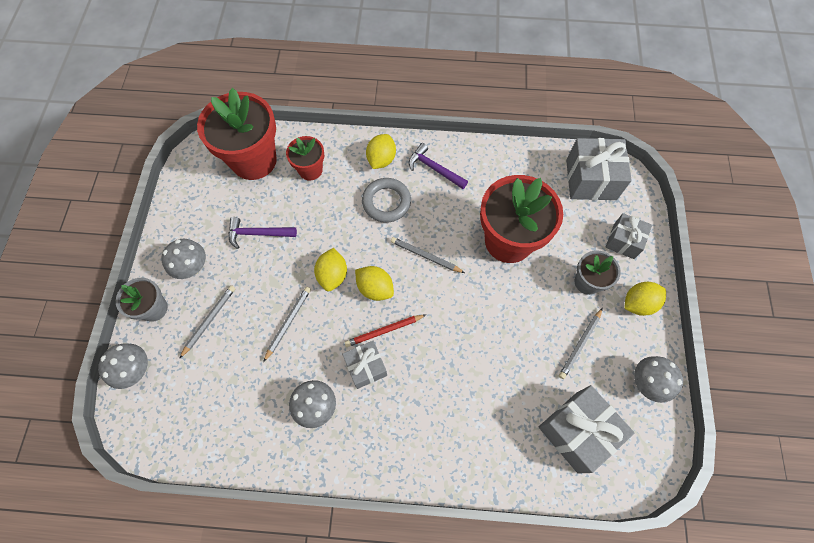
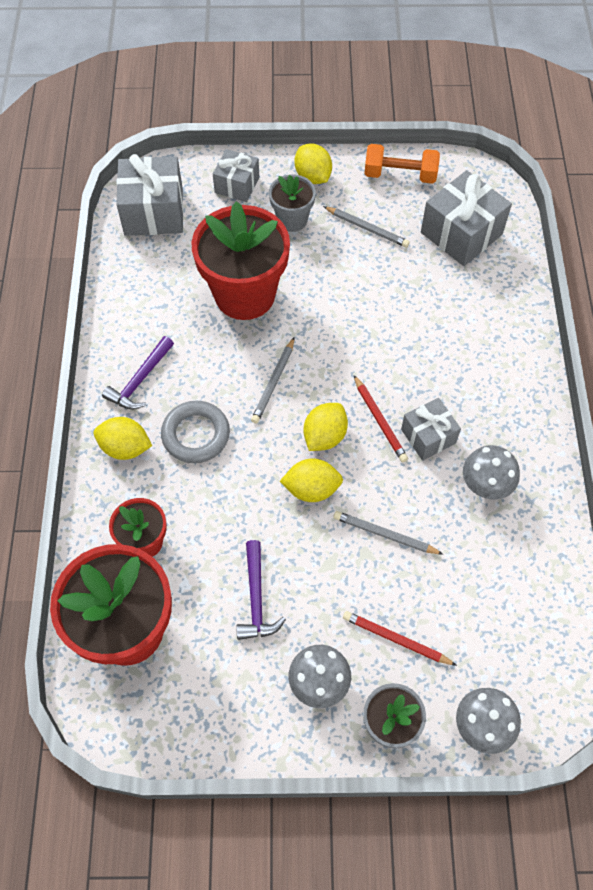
camera: 95 degrees left, 5 degrees down
(209, 320) = (396, 639): grey pencil -> red pencil
(647, 383) = (400, 175): grey mushroom -> orange dumbbell

